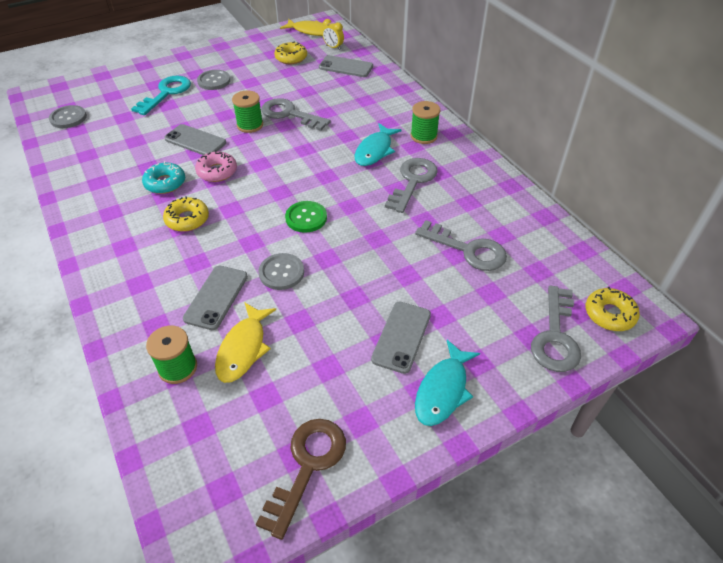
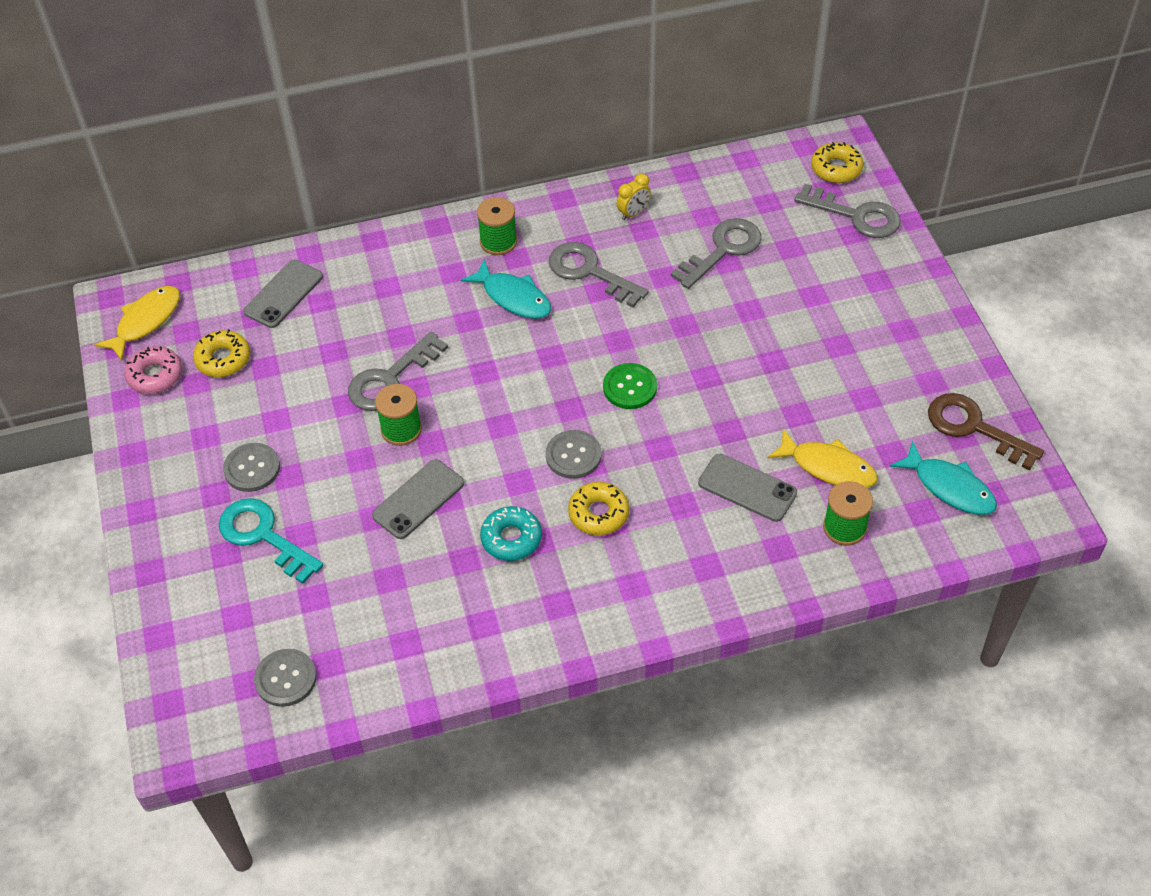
camera: 75 degrees left, 5 degrees up
(217, 171) = (504, 476): pink donut -> pink donut (155, 375)
(281, 272) = (720, 422): grey button -> grey button (573, 455)
(333, 47) = (215, 300): yellow clock -> yellow clock (633, 213)
(401, 337) = (836, 331): grey phone -> none
(443, 390) = (905, 313): turquoise fish -> turquoise fish (949, 487)

